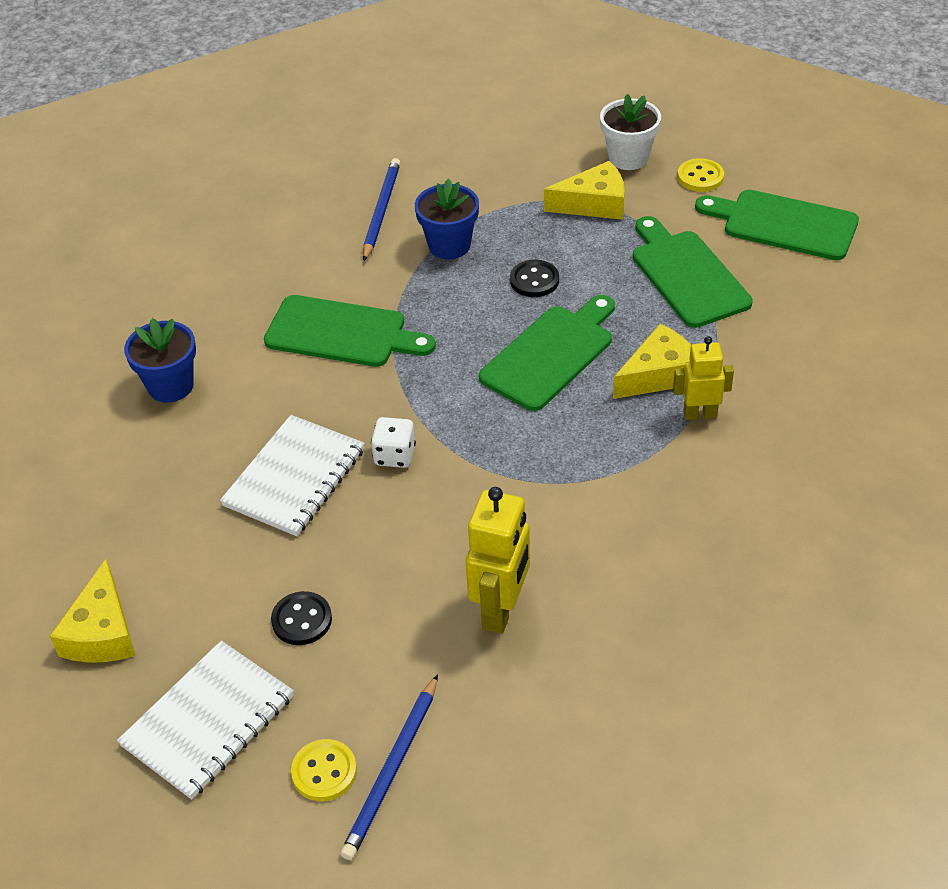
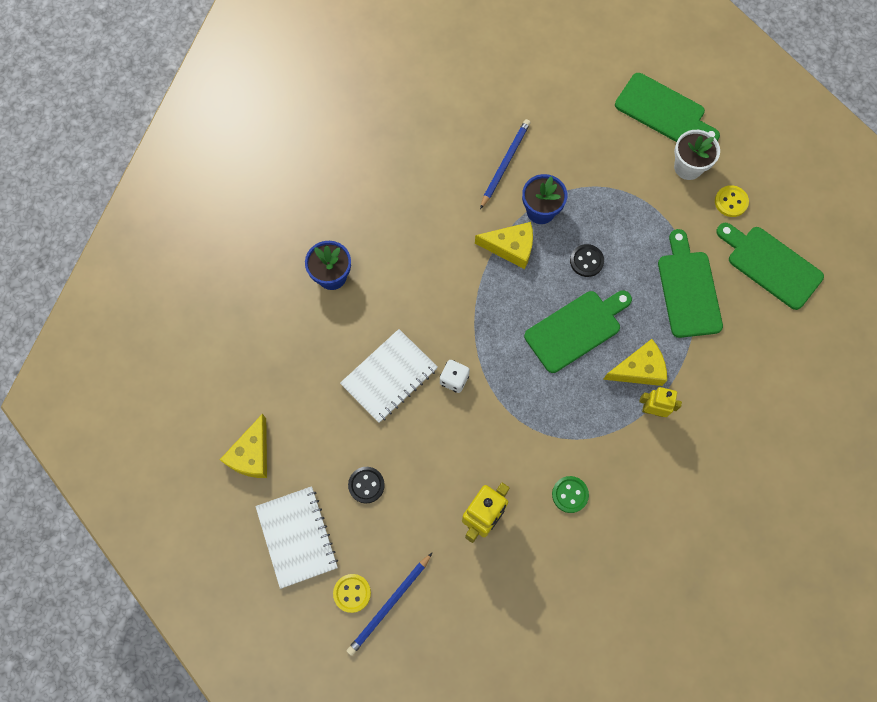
camera: 15 degrees right, 25 degrees up
(208, 721) = (297, 537): white notebook -> white notebook turned 75 degrees counterclockwise
(342, 333) = (449, 266): green cutting board -> green cutting board (663, 111)
(594, 204) = (649, 203): yellow cheese -> yellow cheese (511, 247)
(623, 544) = (570, 494): none -> green button

